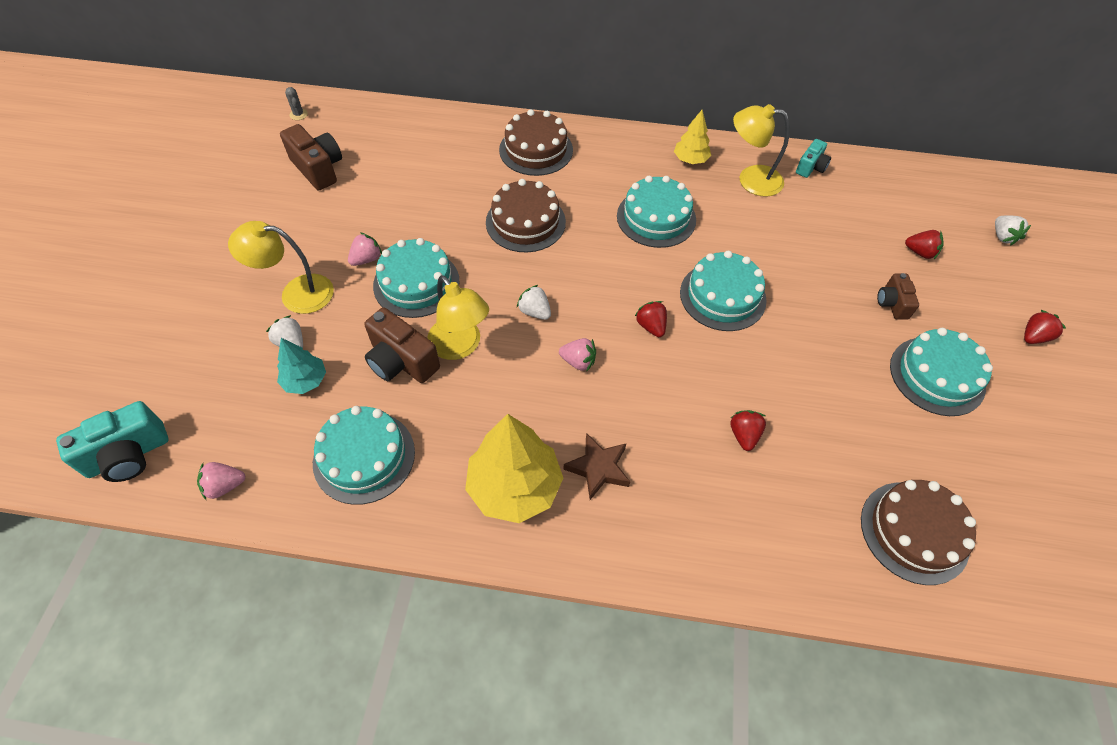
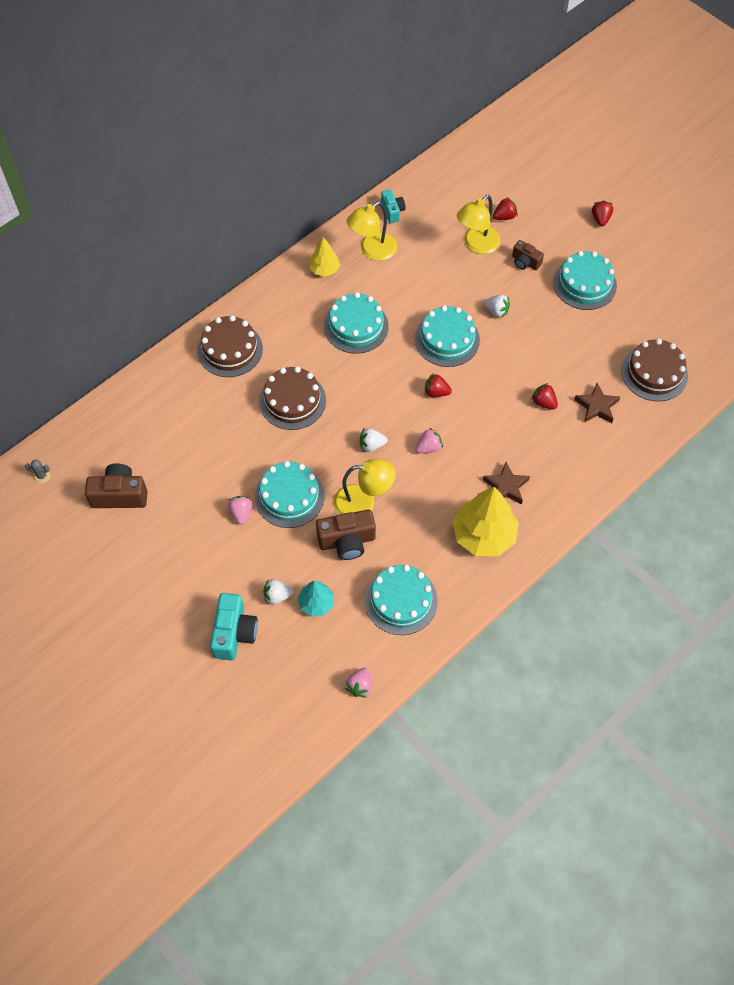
camera: 50 degrees left, 5 degrees up
(128, 455) = (291, 731): turquoise camera -> turquoise camera (234, 633)
(296, 293) = (235, 571): yellow lamp -> yellow lamp (476, 245)
(798, 496) = (596, 406): none -> brown star
(1002, 237) = (529, 167): white strawberry -> white strawberry (496, 311)

